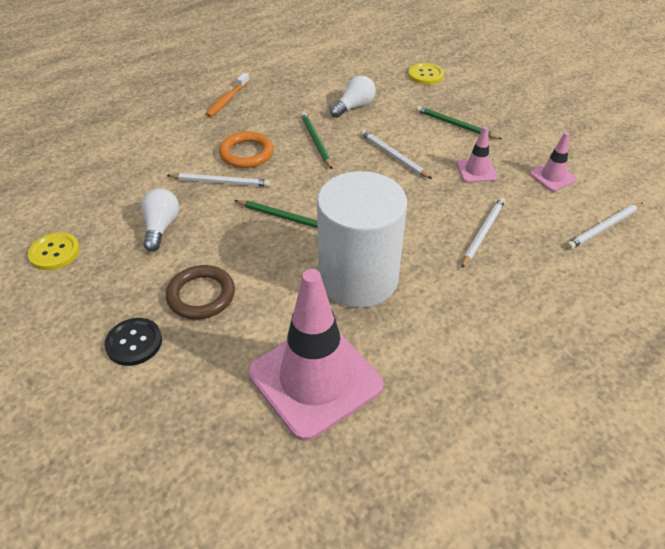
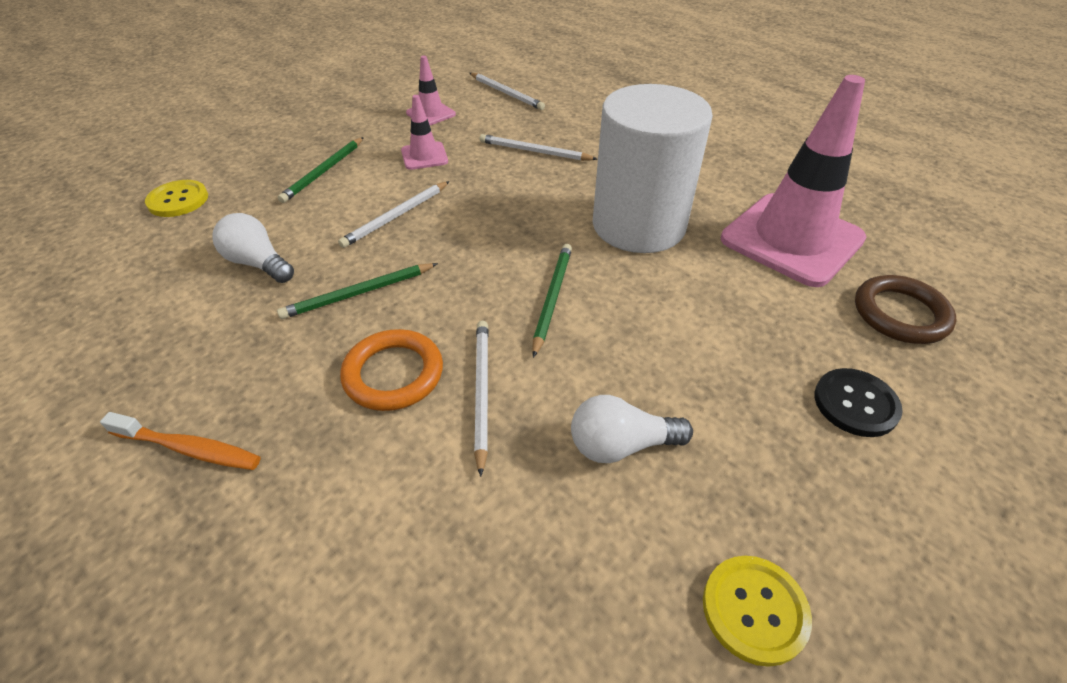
camera: 100 degrees left, 0 degrees up
(201, 295) = (736, 354): brown ring -> brown ring (900, 314)

